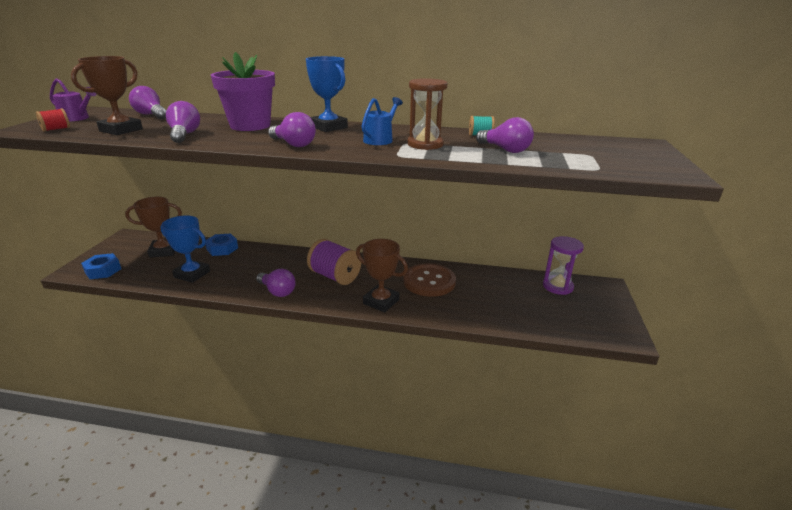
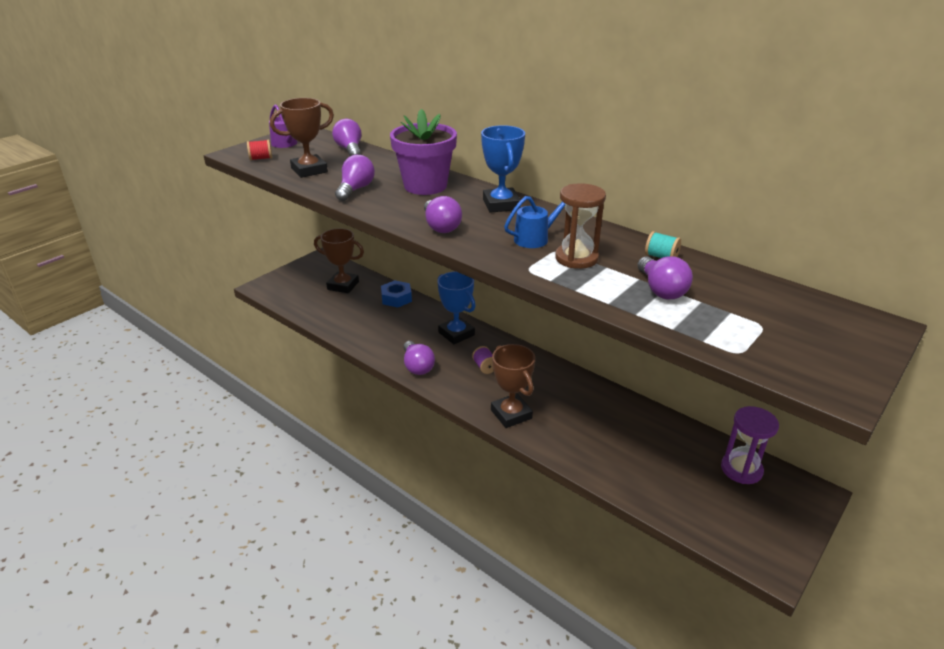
camera: 30 degrees right, 5 degrees up
(103, 270) = (283, 293): blue nut -> none
(192, 274) = (353, 321): blue trophy -> blue trophy (456, 334)
(335, 276) = (485, 367): purple spool -> purple spool, size x0.47
(429, 281) = (583, 408): brown button -> none

